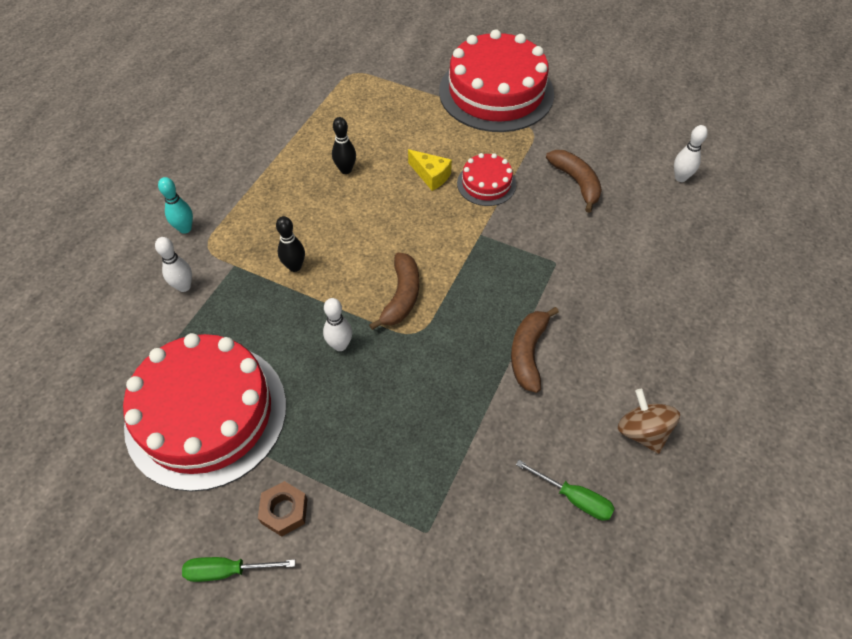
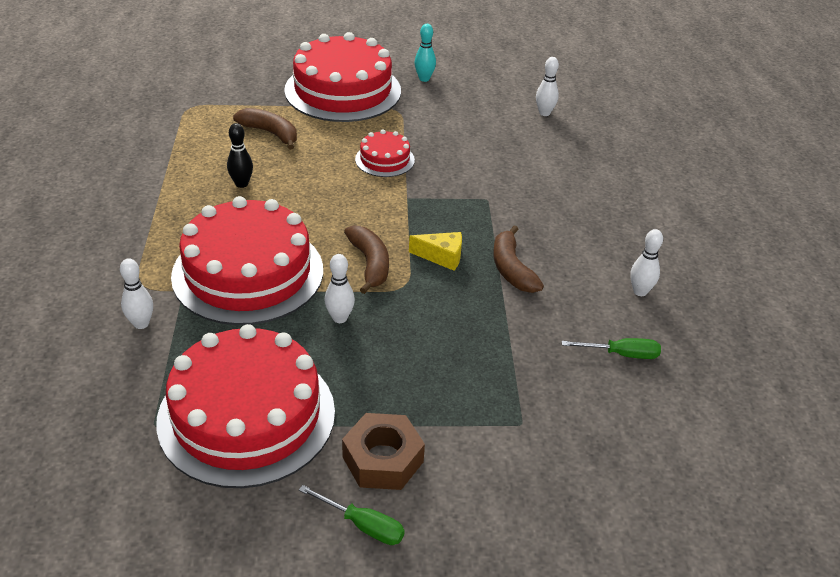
camera: 30 degrees left, 15 degrees down
(185, 228) = (105, 277): turquoise bowling pin -> turquoise bowling pin (424, 79)
(227, 570) = (363, 525): green screwdriver -> green screwdriver turned 120 degrees counterclockwise
(284, 511) = (383, 459): brown nut -> brown nut, size x1.53
(295, 266) = (248, 273): black bowling pin -> red cake
(431, 176) = (329, 167): yellow cheese -> yellow cheese (442, 257)
(576, 182) = (462, 138): brown banana -> brown banana (270, 133)
(642, 431) = (640, 291): brown spinning top -> white bowling pin

